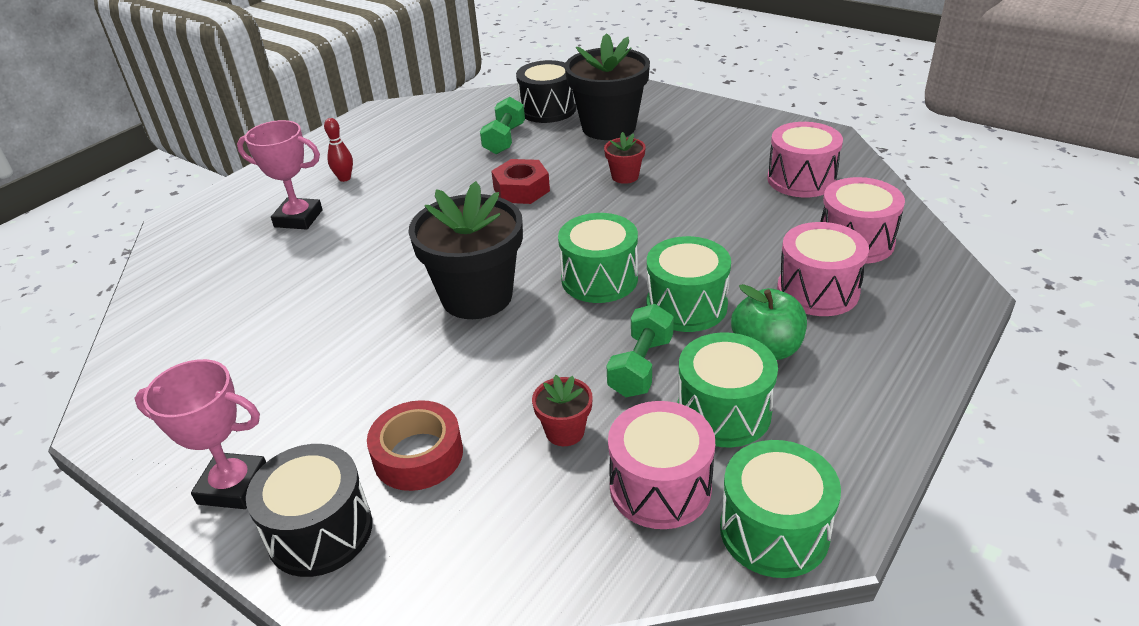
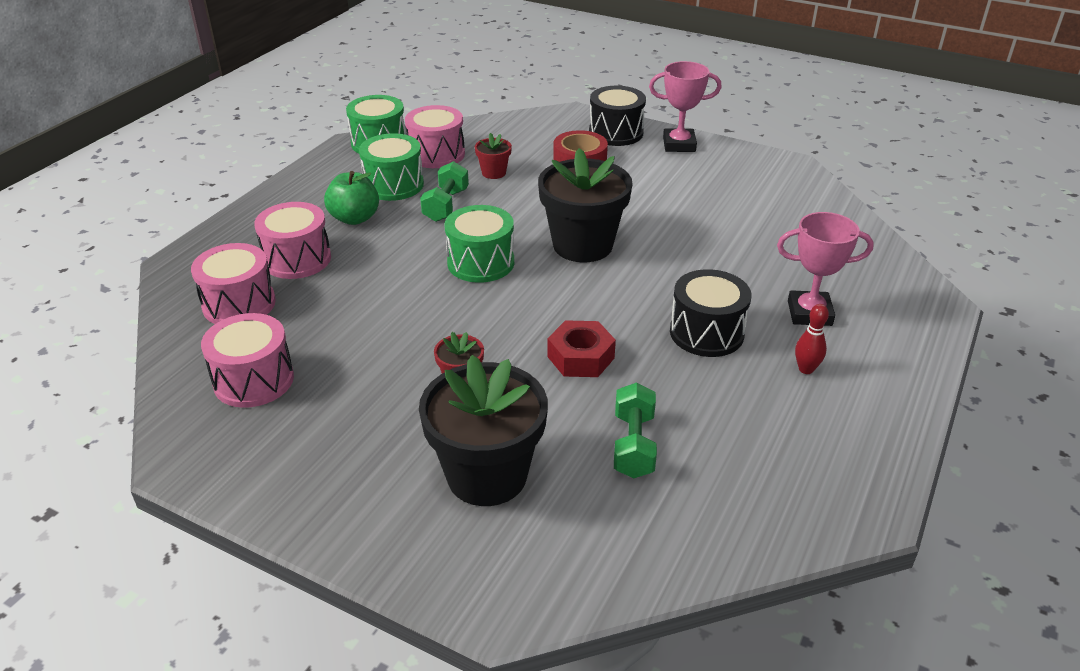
camera: 170 degrees right, 0 degrees up
(548, 109) = (589, 519): black drum -> black drum (706, 333)
(686, 305) = (408, 244): green drum -> none

